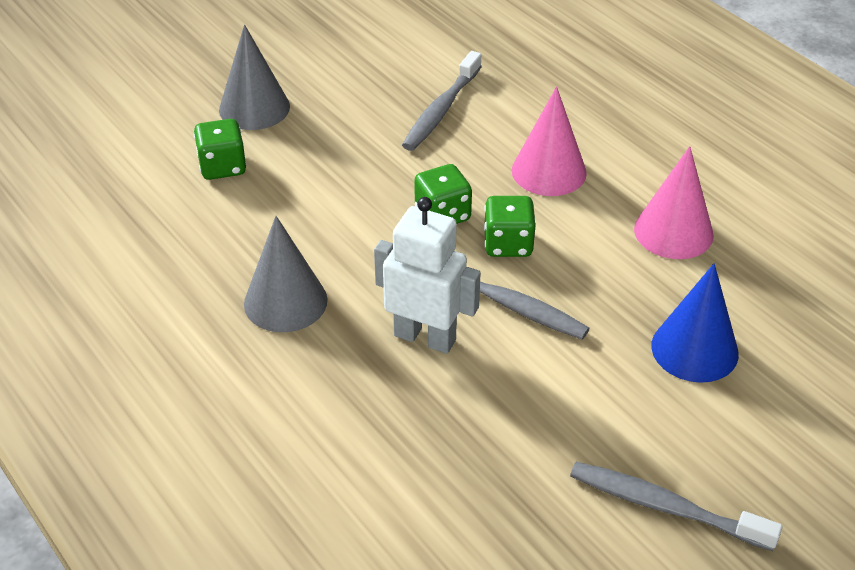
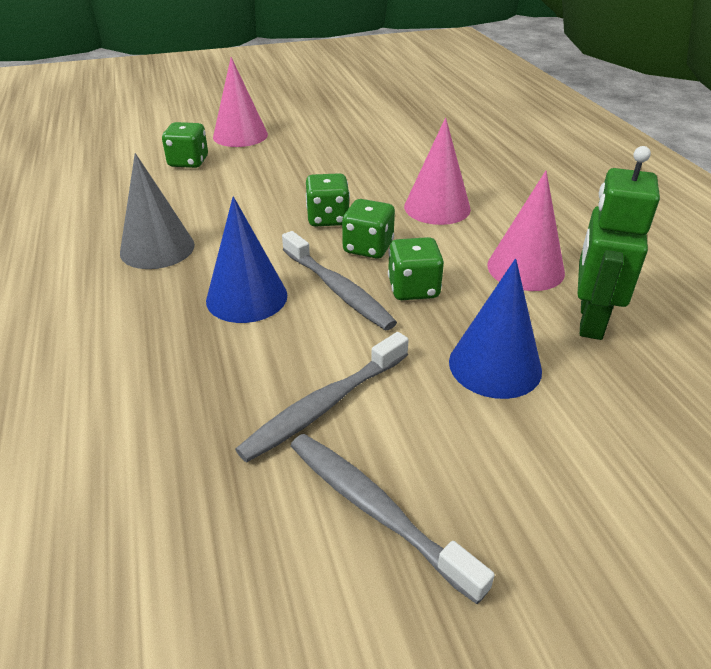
camera: 20 degrees right, 5 degrees down
(254, 108) = (240, 135): grey cone -> pink cone
(425, 337) = (246, 297): white robot -> blue cone
(441, 110) = (375, 158): grey toothbrush -> grey toothbrush (324, 406)
(580, 284) = (413, 289): none -> green dice
(755, 278) = (590, 320): none -> green robot

